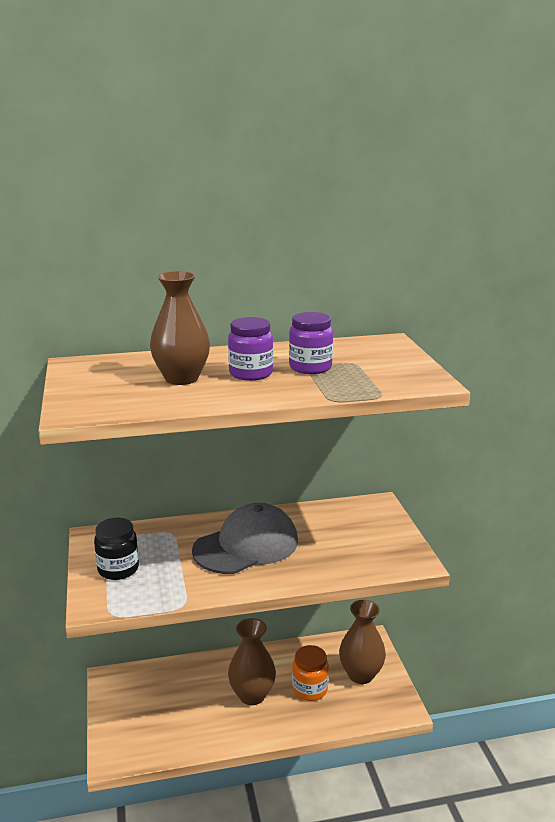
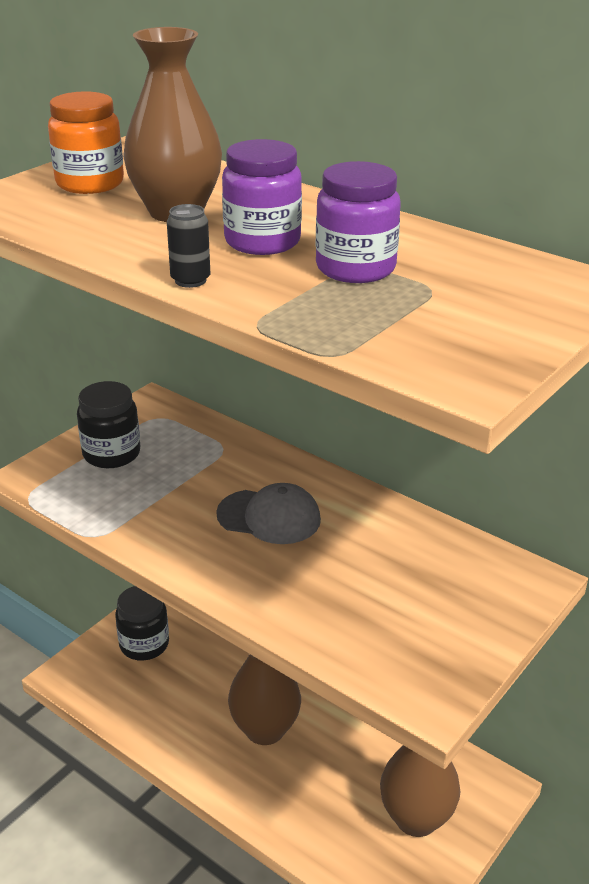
camera: 50 degrees right, 10 degrees up
(133, 710) = (144, 644): none -> black jar
(246, 545) = (269, 517): grey cap -> grey cap, size x0.59
(265, 398) = (190, 280): none -> black can
(310, 689) = (332, 779): orange jar -> orange jar (90, 183)

